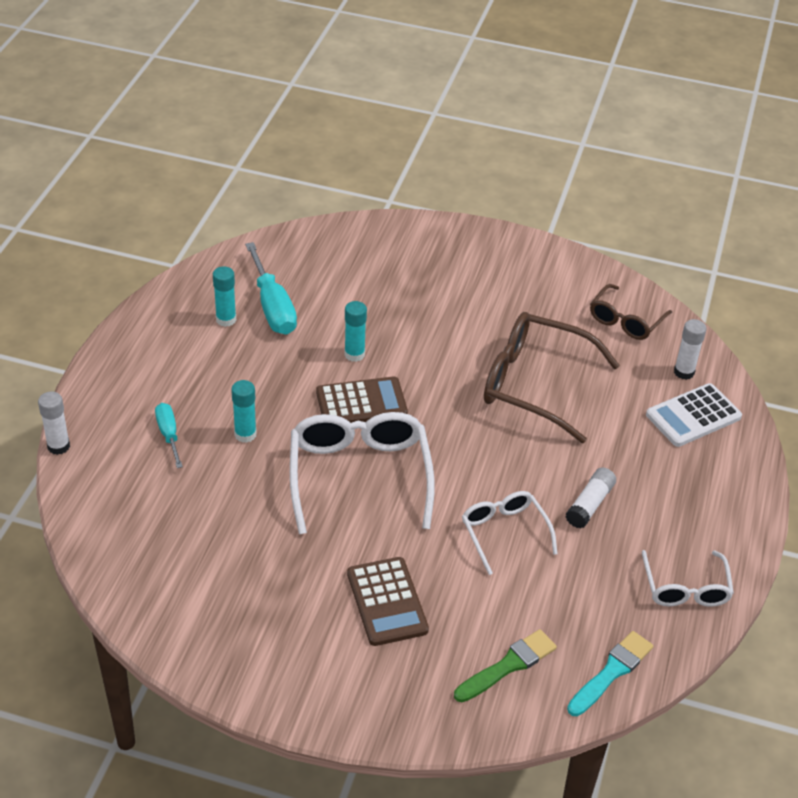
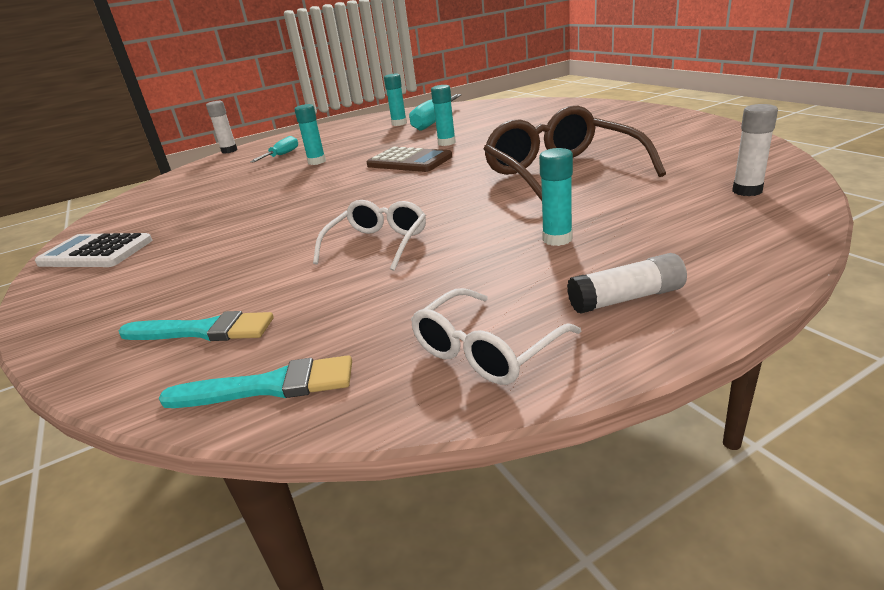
camera: 50 degrees right, 15 degrees down
(359, 476) = (340, 190): white glasses -> none
(387, 602) = (219, 254): brown calculator -> none
(508, 665) = (203, 331): green brush -> turquoise brush
(589, 504) = (488, 249): white glue stick -> white glue stick (626, 298)
(621, 475) = (557, 239): none -> turquoise glue stick
(626, 320) = (717, 155): brown glasses -> none
(693, 416) = (716, 220): white calculator -> white calculator (96, 252)

